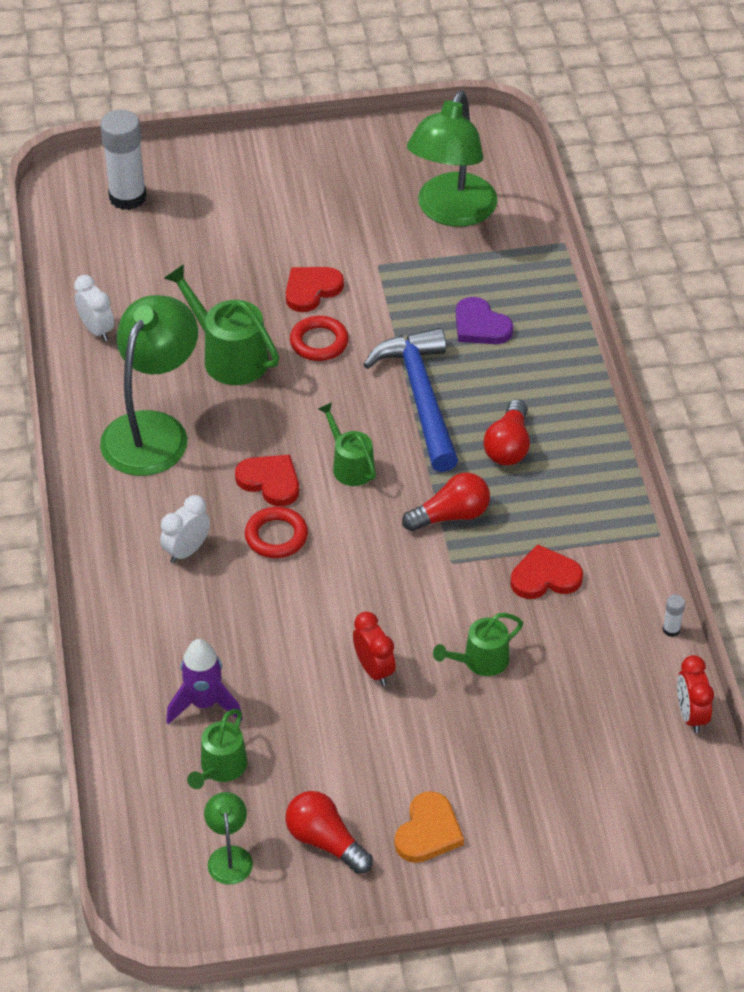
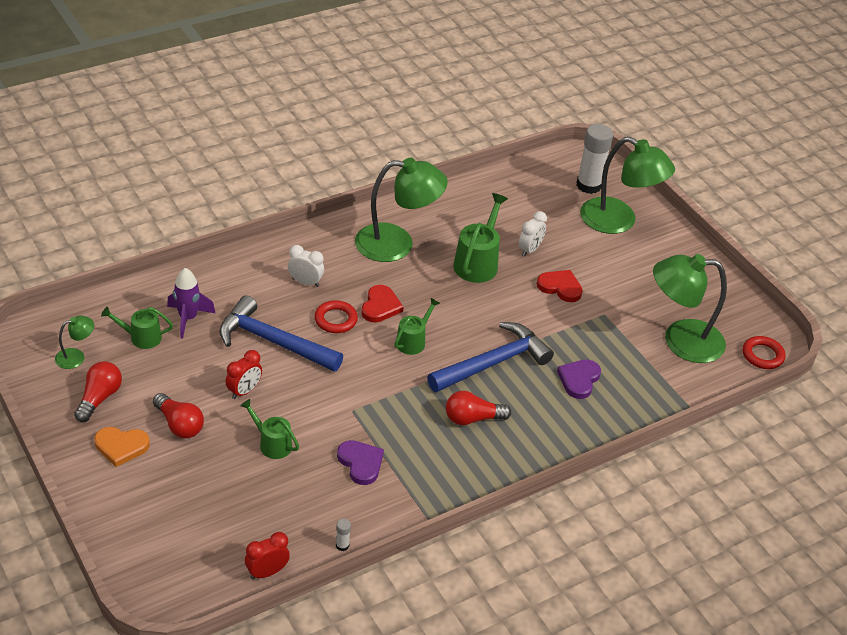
camera: 65 degrees right, 5 degrees down
(97, 330) = (466, 200): white clock -> white clock (529, 250)
(213, 193) = (618, 221): none -> green lamp
(291, 615) = (273, 341): none -> blue hammer
(319, 342) = (514, 301): red ring -> red ring (762, 355)
(451, 515) = (393, 401): red light bulb -> red light bulb (179, 425)
(545, 577) = (361, 463): red heart -> purple heart

